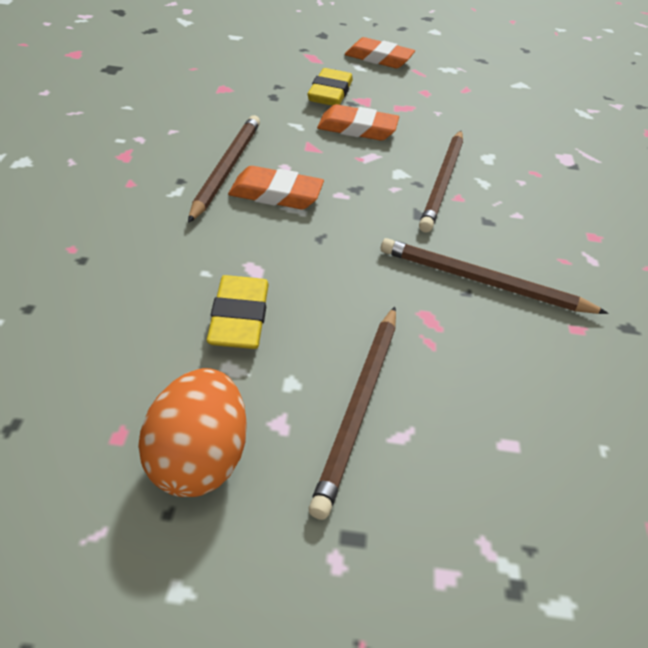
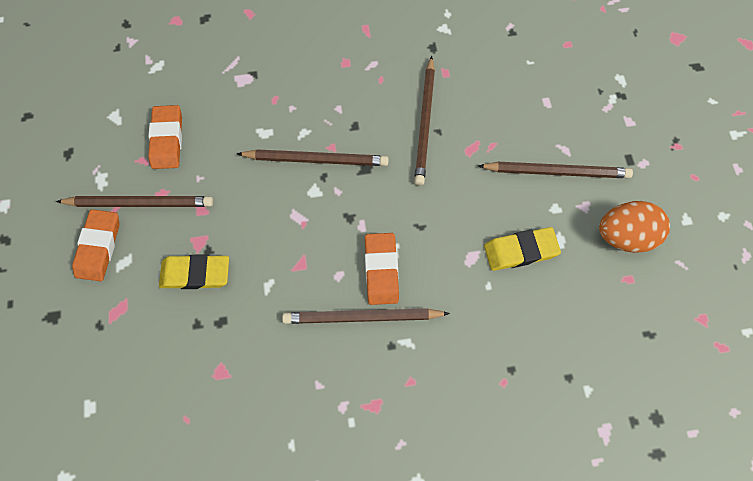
camera: 100 degrees left, 25 degrees up
(357, 128) = (256, 236): orange eraser -> orange eraser (167, 139)
(418, 81) = (140, 203): none -> brown pencil

